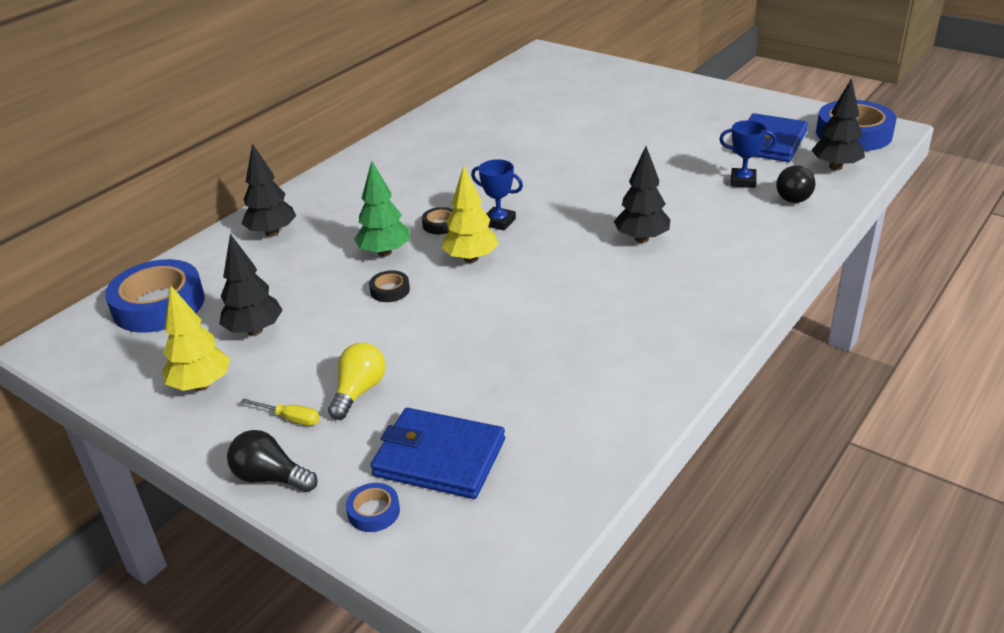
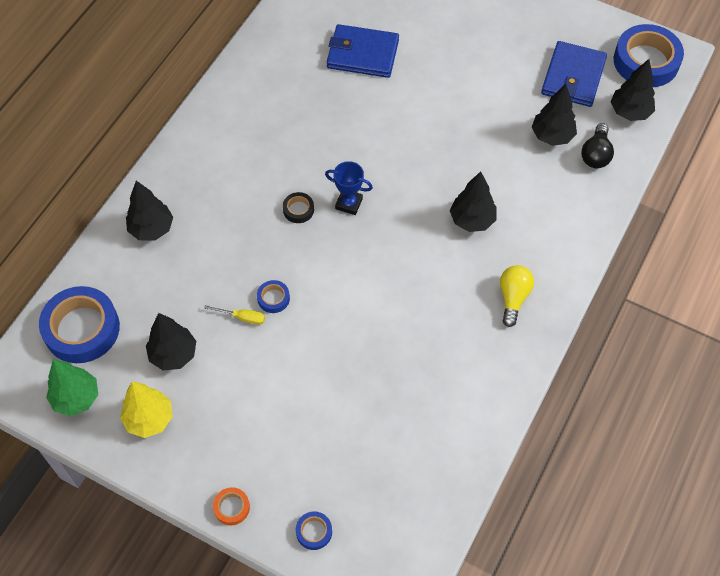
camera: 10 degrees left, 25 degrees up
(270, 477) = (232, 507): black light bulb -> orange tape
(290, 418) = (230, 448): yellow screwdriver -> yellow screwdriver (242, 317)
(359, 391) = (275, 416): yellow light bulb -> yellow light bulb (513, 298)
(384, 252) = (258, 250): green tree -> green tree (76, 398)
(390, 290) = (273, 298): black tape -> blue tape
(439, 457) = (350, 477): blue wallet -> blue wallet (362, 54)
(471, 259) = (333, 254): yellow tree -> none
(743, 181) = (552, 136): blue trophy -> black tree

